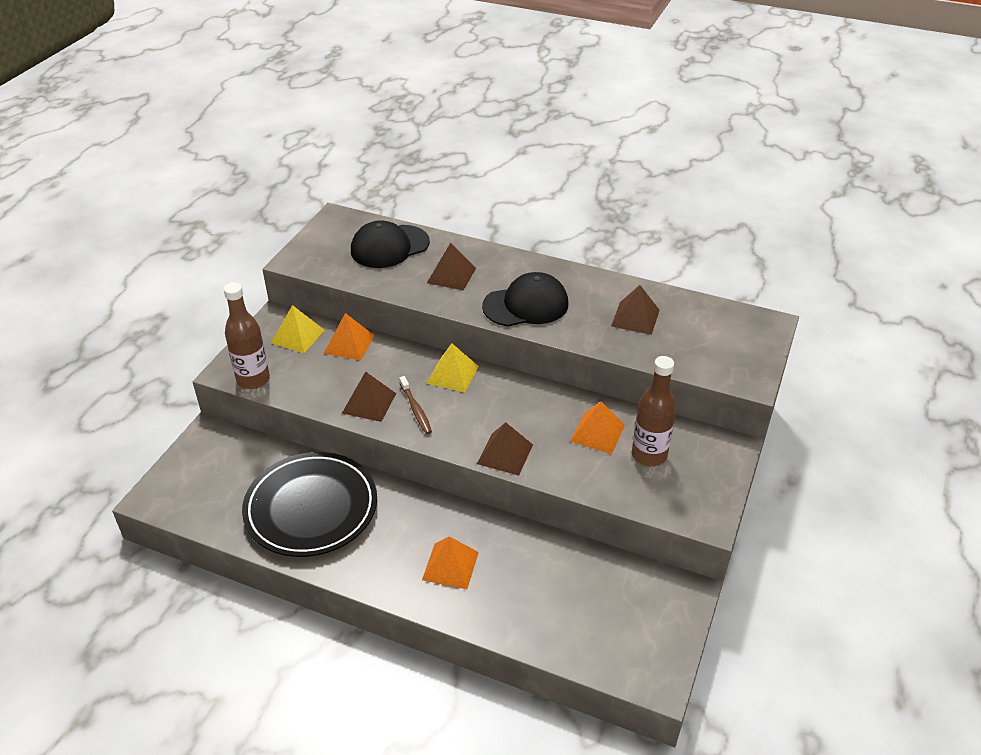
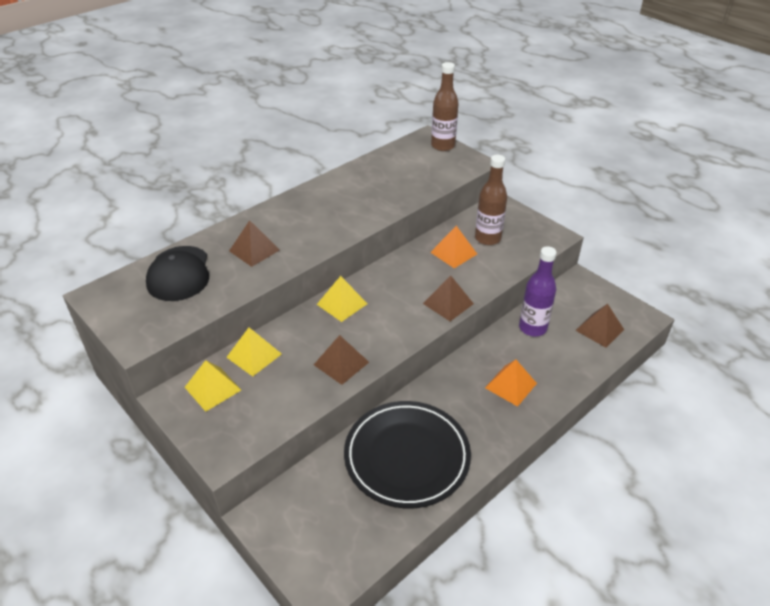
camera: 65 degrees left, 0 degrees up
(253, 379) = (250, 438): brown bottle -> brown bottle (443, 146)
(349, 344) = (254, 355): orange pyramid -> yellow pyramid
(416, 409) = (368, 337): brown toothbrush -> none
(526, 305) = (326, 224): black cap -> none
(558, 562) = (532, 328): none -> purple bottle
(635, 318) = (381, 182): brown pyramid -> brown pyramid (599, 329)

